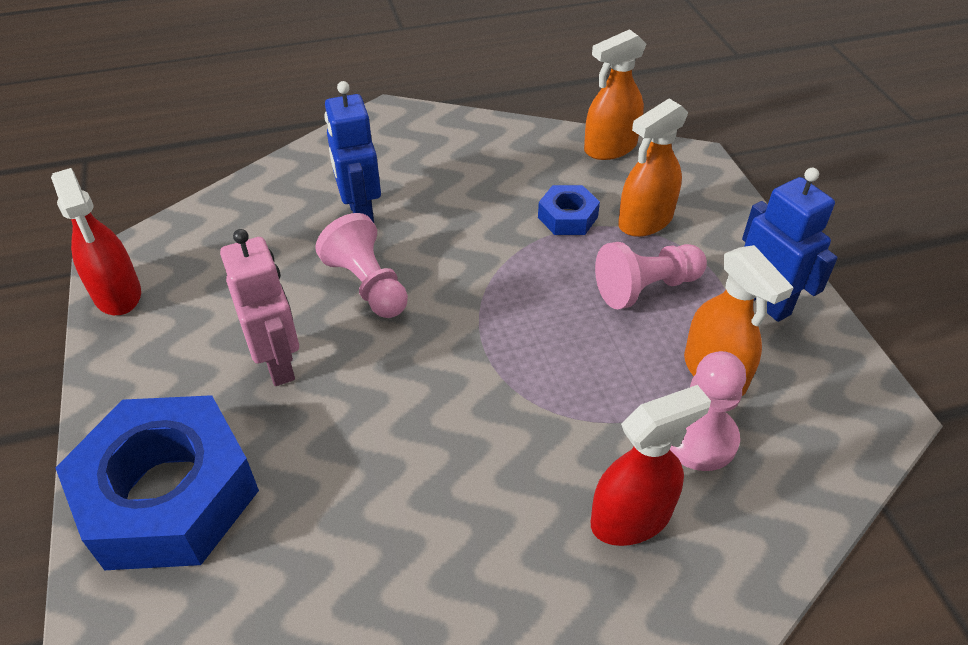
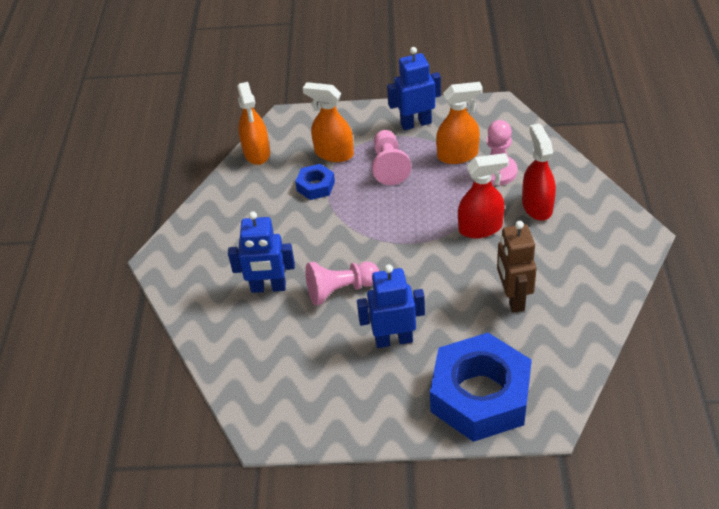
camera: 70 degrees left, 0 degrees up
(117, 294) = (298, 430): red spray bottle -> red spray bottle (480, 228)
(278, 363) = (393, 340): pink robot -> blue robot
(386, 511) = (513, 298): none -> brown robot
(645, 221) = (333, 153): orange spray bottle -> orange spray bottle turned 135 degrees clockwise

